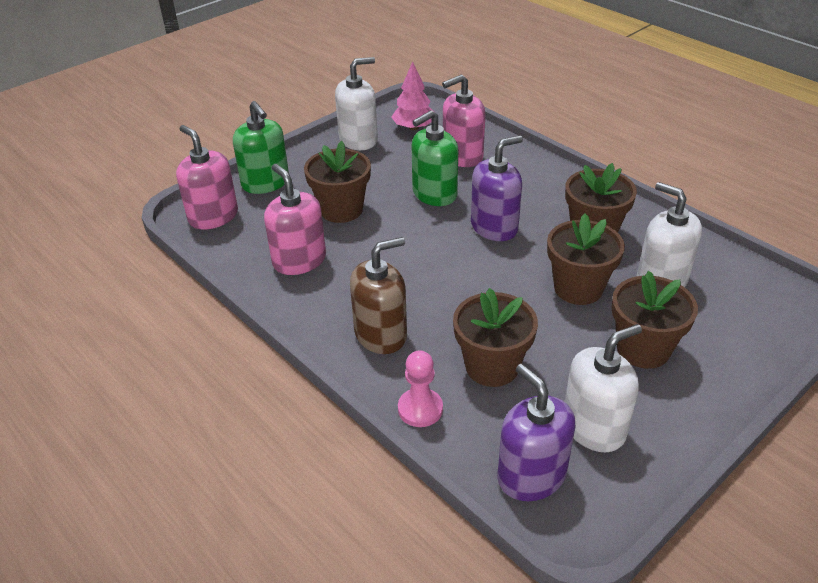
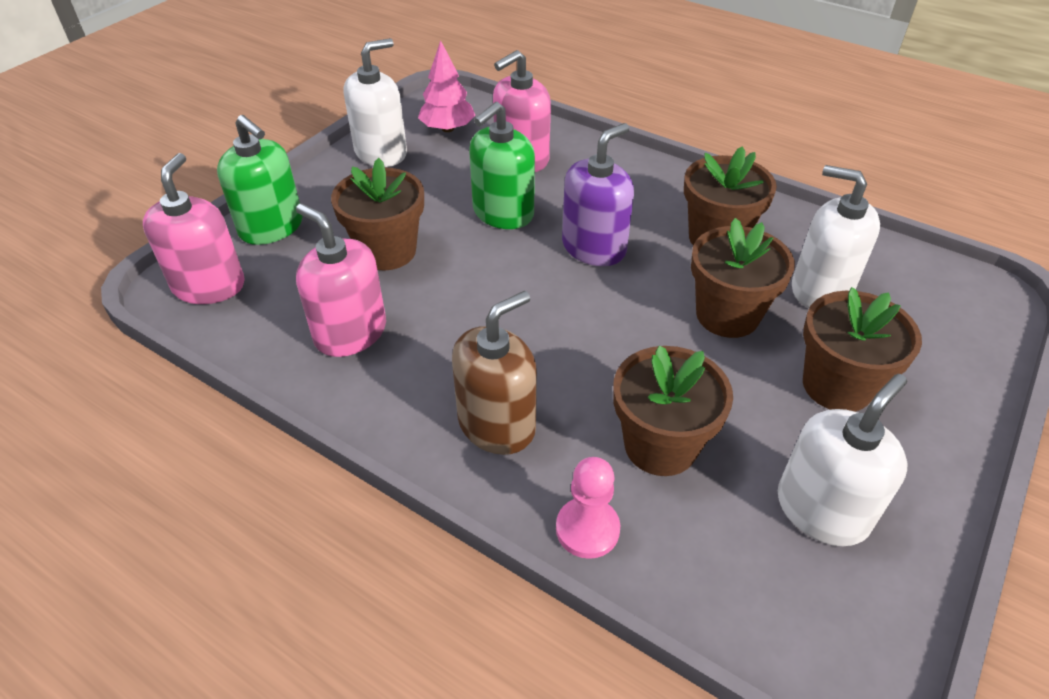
camera: 15 degrees left, 5 degrees up
(213, 216) = (209, 286): pink soap dispenser -> pink soap dispenser turned 60 degrees clockwise
(531, 475) = (771, 602): purple soap dispenser -> none

